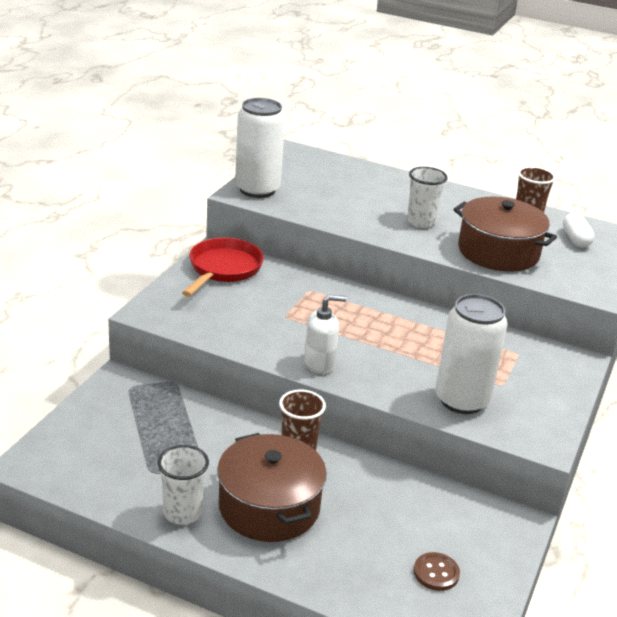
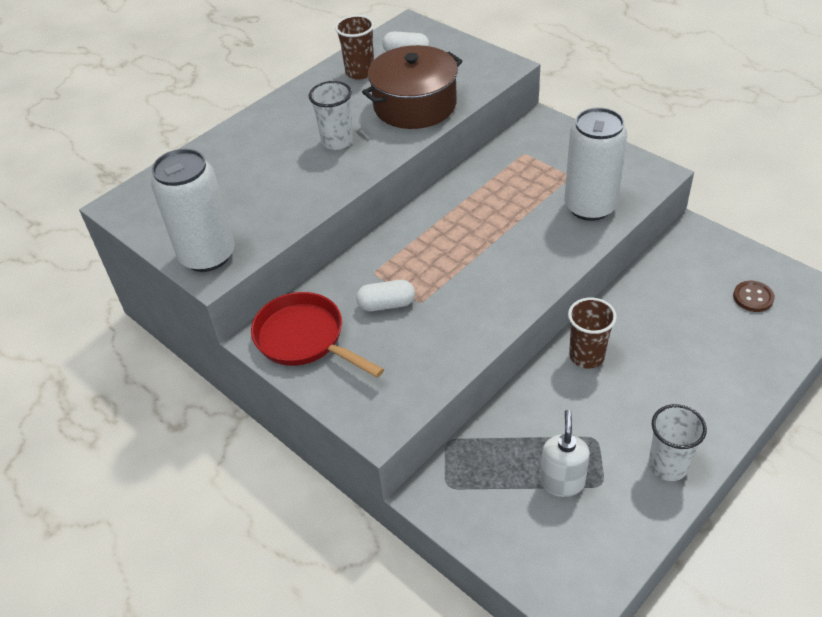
camera: 65 degrees left, 15 degrees up
(269, 506) = (663, 393): brown pot -> none
(275, 300) = (386, 304): none -> white capsule
(319, 364) = (515, 292): white soap dispenser -> white soap dispenser (562, 482)

